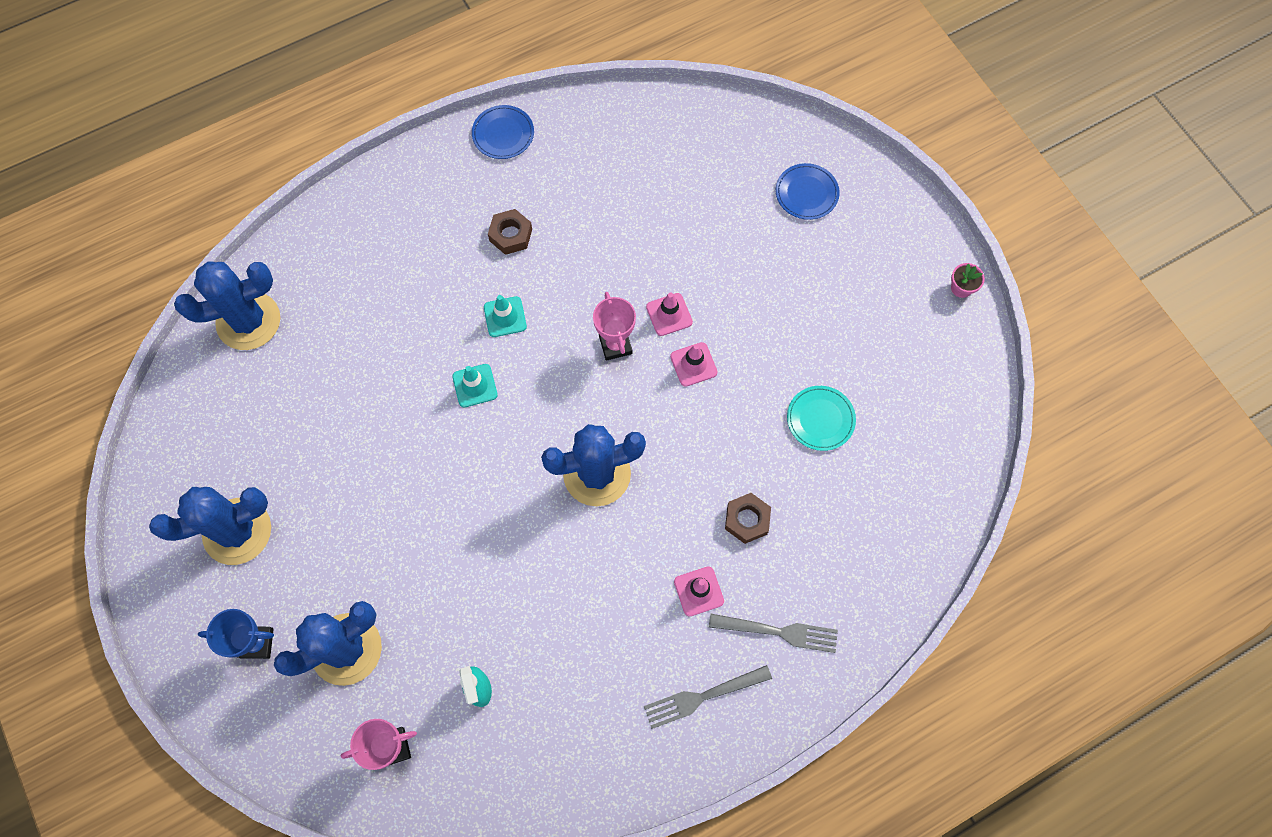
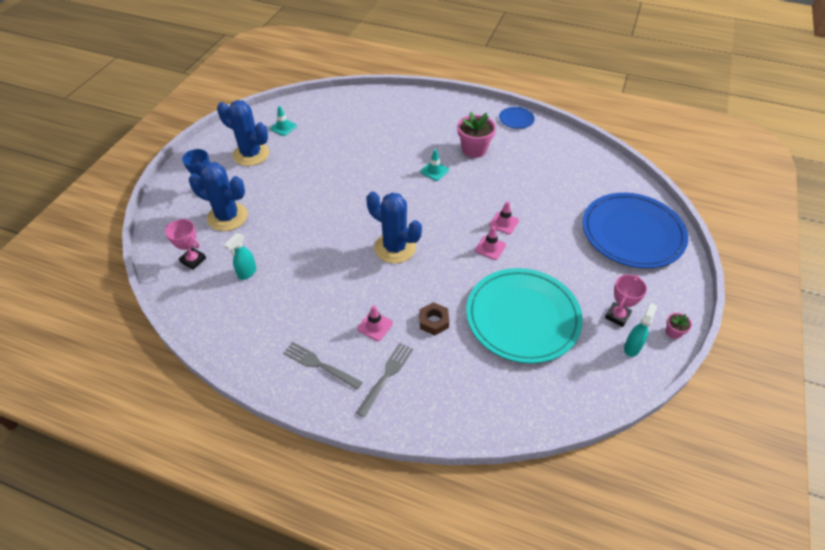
camera: 50 degrees right, 20 degrees down
(248, 321) = (344, 104): blue cactus -> none
(475, 385) = (391, 181): turquoise traffic cone -> turquoise traffic cone (283, 127)
(511, 235) = (474, 149): brown nut -> pink flower pot
(615, 345) = (465, 214): pink trophy -> pink trophy (617, 316)
(778, 632) = (386, 376): grey fork -> grey fork turned 120 degrees counterclockwise
(806, 193) = (632, 233): blue plate -> blue plate, size x2.40
(820, 419) = (522, 317): turquoise plate -> turquoise plate, size x2.40
(946, 346) = (632, 347): none -> turquoise spray bottle

